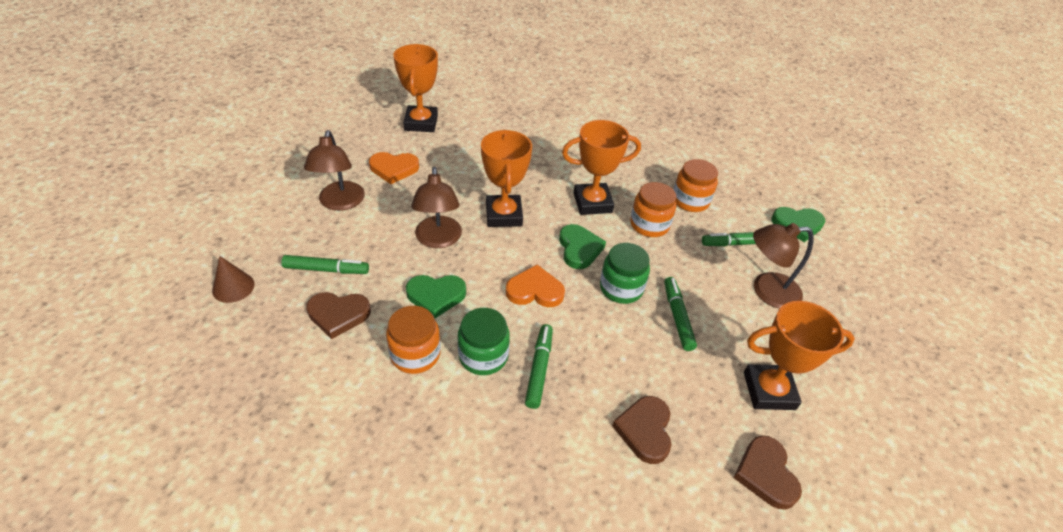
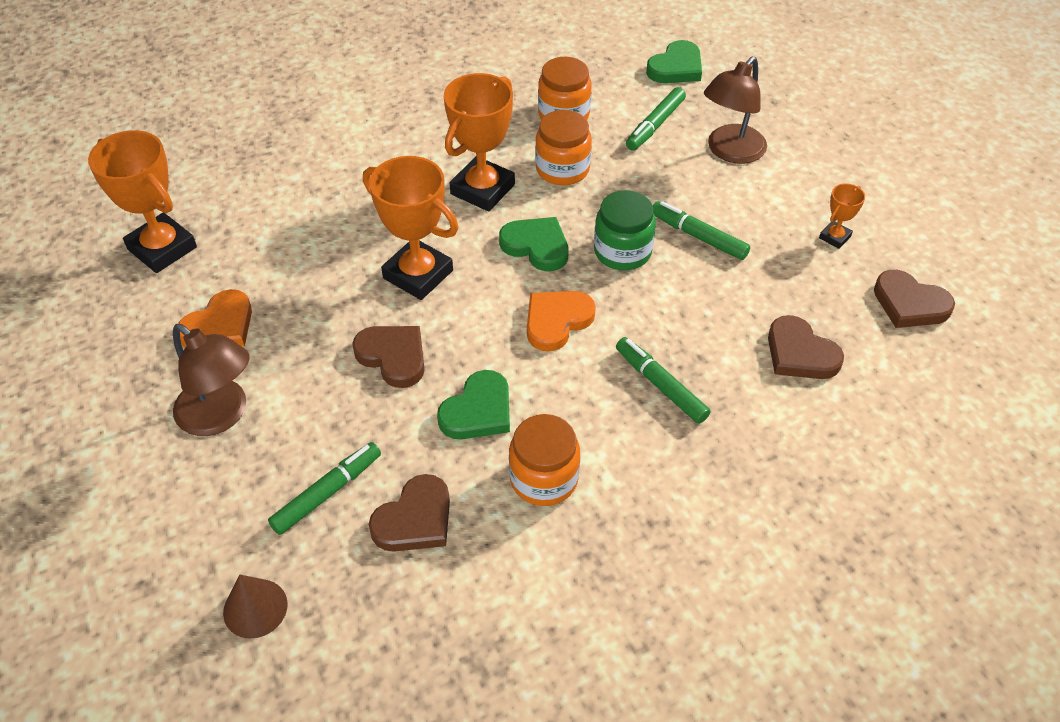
camera: 45 degrees left, 5 degrees up
(438, 240) = (393, 357): brown lamp -> brown heart
(483, 356) = (602, 420): green jar -> none
(769, 391) = (834, 237): orange trophy -> orange trophy, size x0.48

